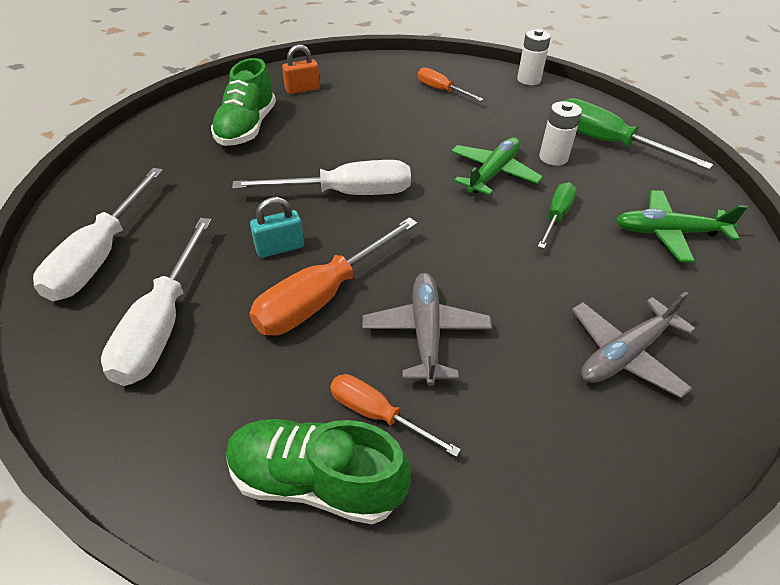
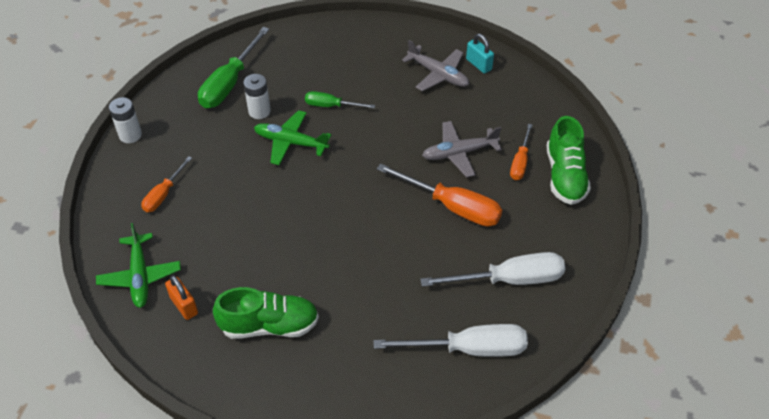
camera: 105 degrees left, 5 degrees up
(280, 248) = (418, 243): turquoise padlock -> turquoise padlock (478, 64)
(346, 193) = (345, 223): white screwdriver -> none
(668, 233) = (330, 55): green plane -> green plane (140, 276)

